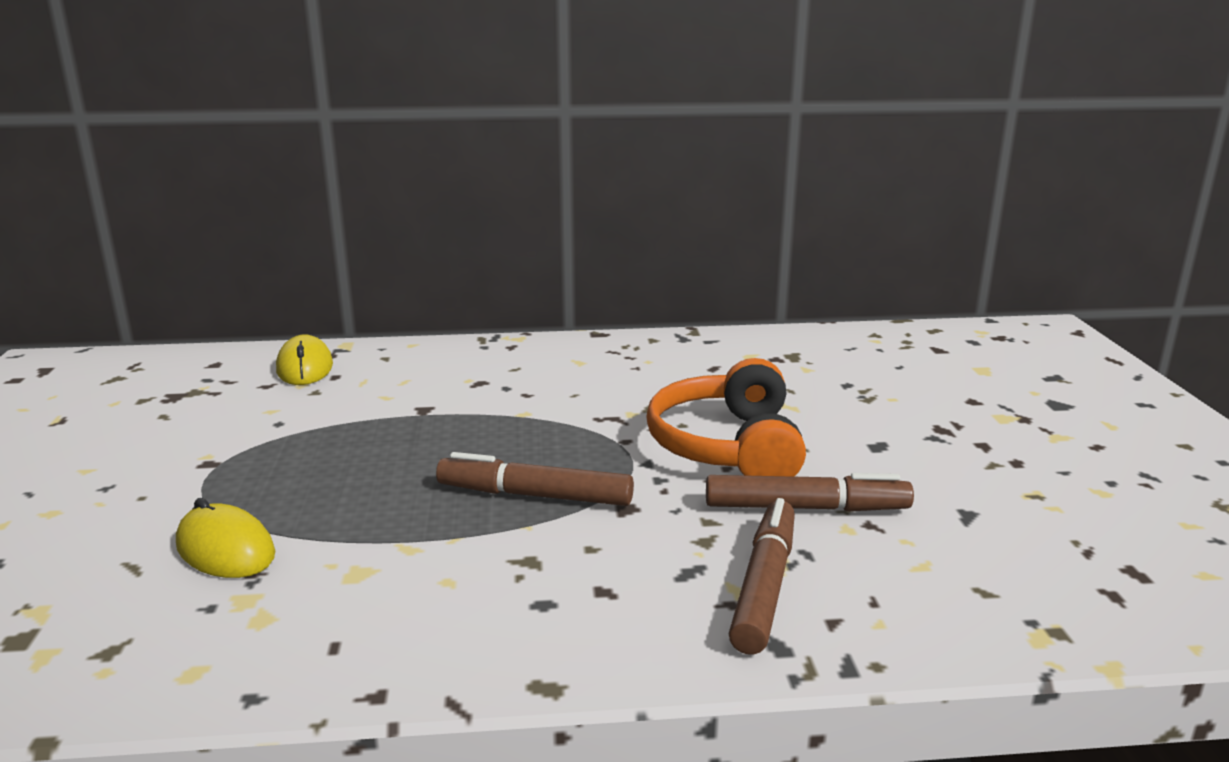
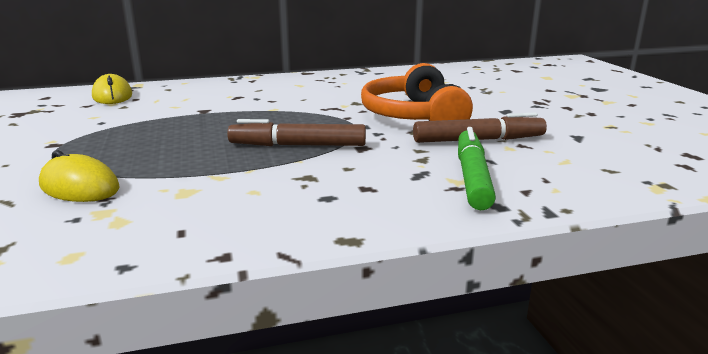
camera: 10 degrees left, 0 degrees up
(764, 586) = (472, 177): brown marker -> green marker

